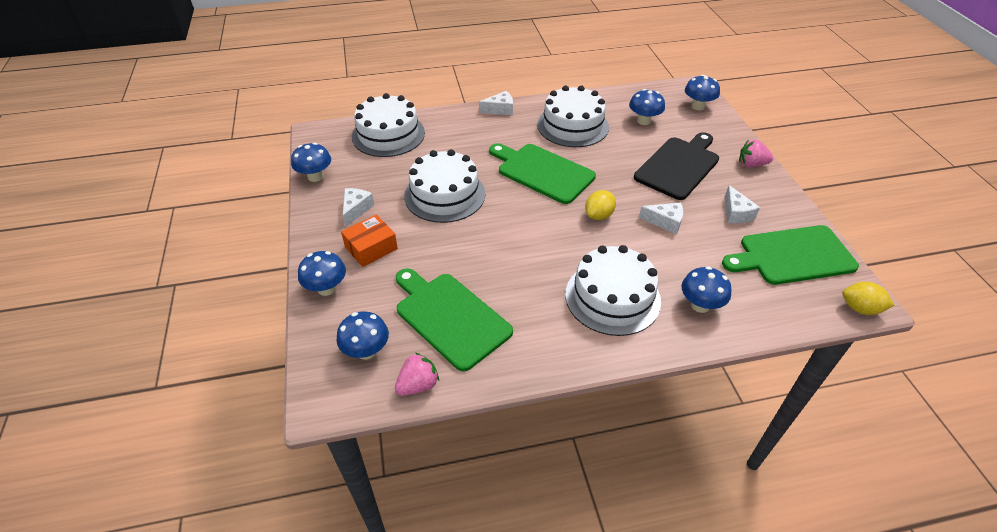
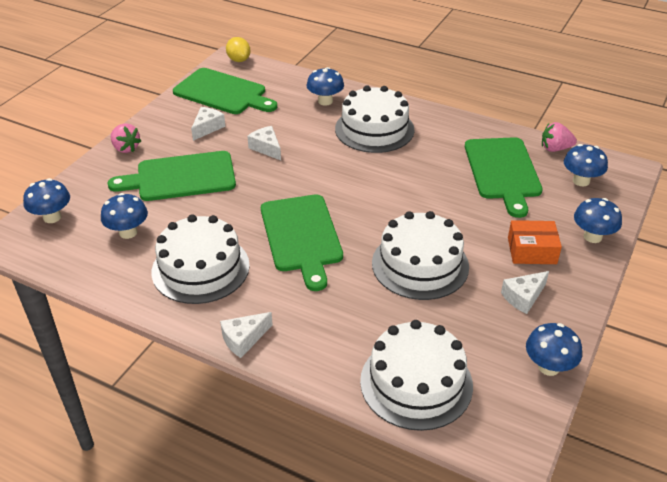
camera: 140 degrees left, 5 degrees down
(500, 109) = (244, 339): white cheese -> white cheese turned 60 degrees counterclockwise
(599, 215) = (308, 177): yellow lemon -> none
(679, 166) = (181, 177): black cutting board -> green cutting board

